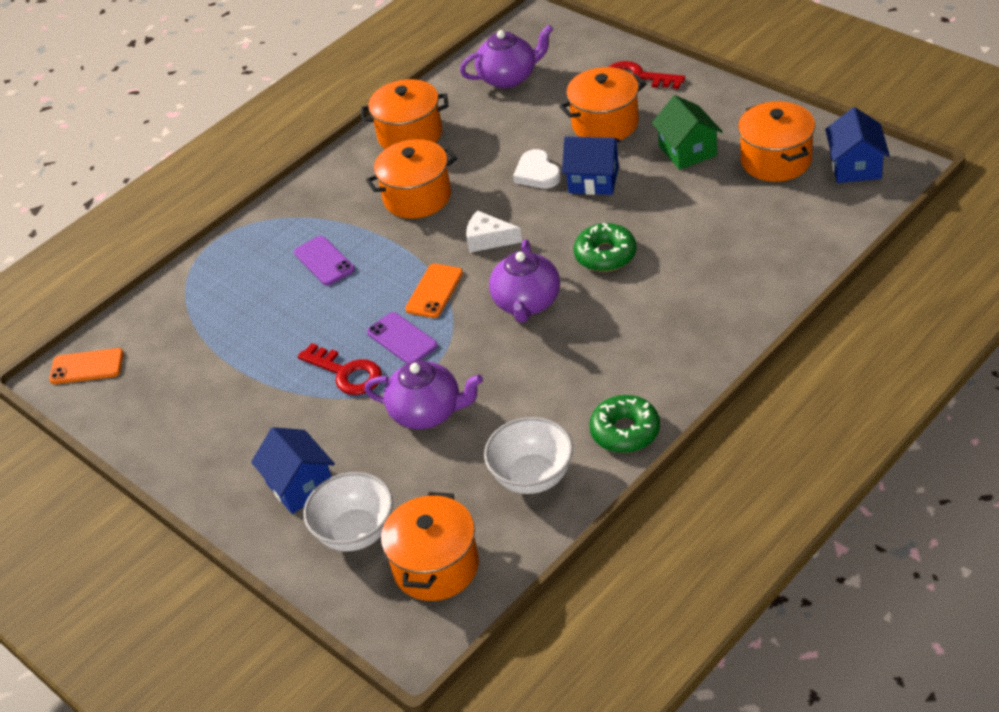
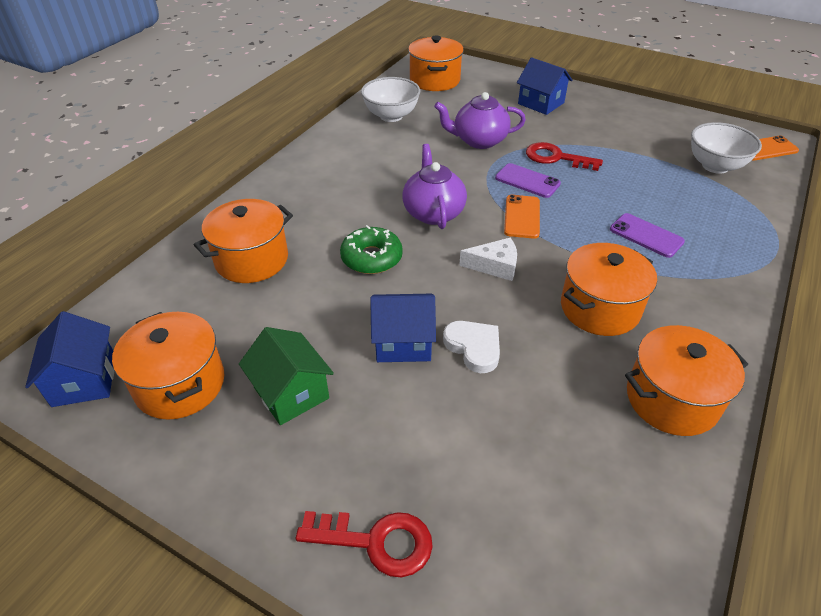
camera: 160 degrees right, 0 degrees up
(356, 533) = (490, 88): white bowl -> white bowl (715, 166)
(509, 77) = (590, 530): purple teapot -> none
(605, 123) = (408, 435): orange pot -> orange pot (252, 259)
(625, 431) = (333, 140): green donut -> none

